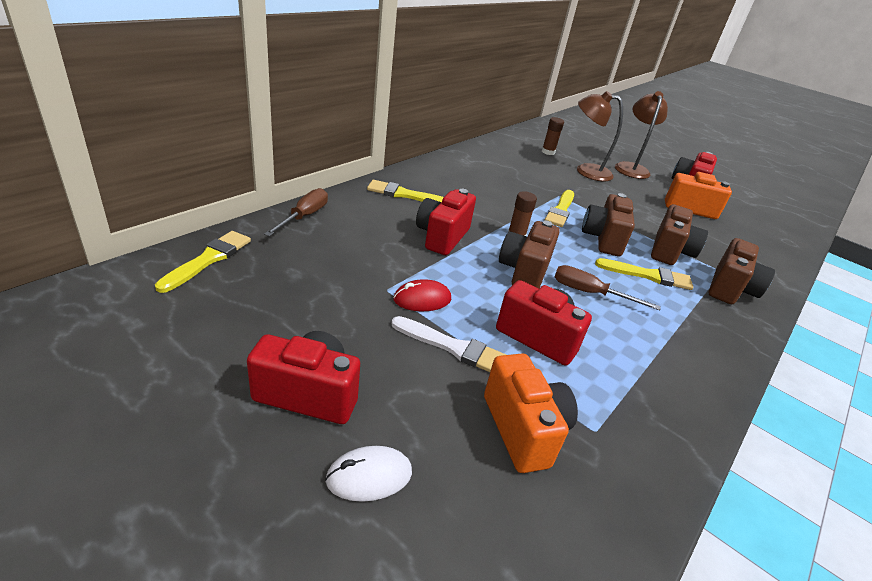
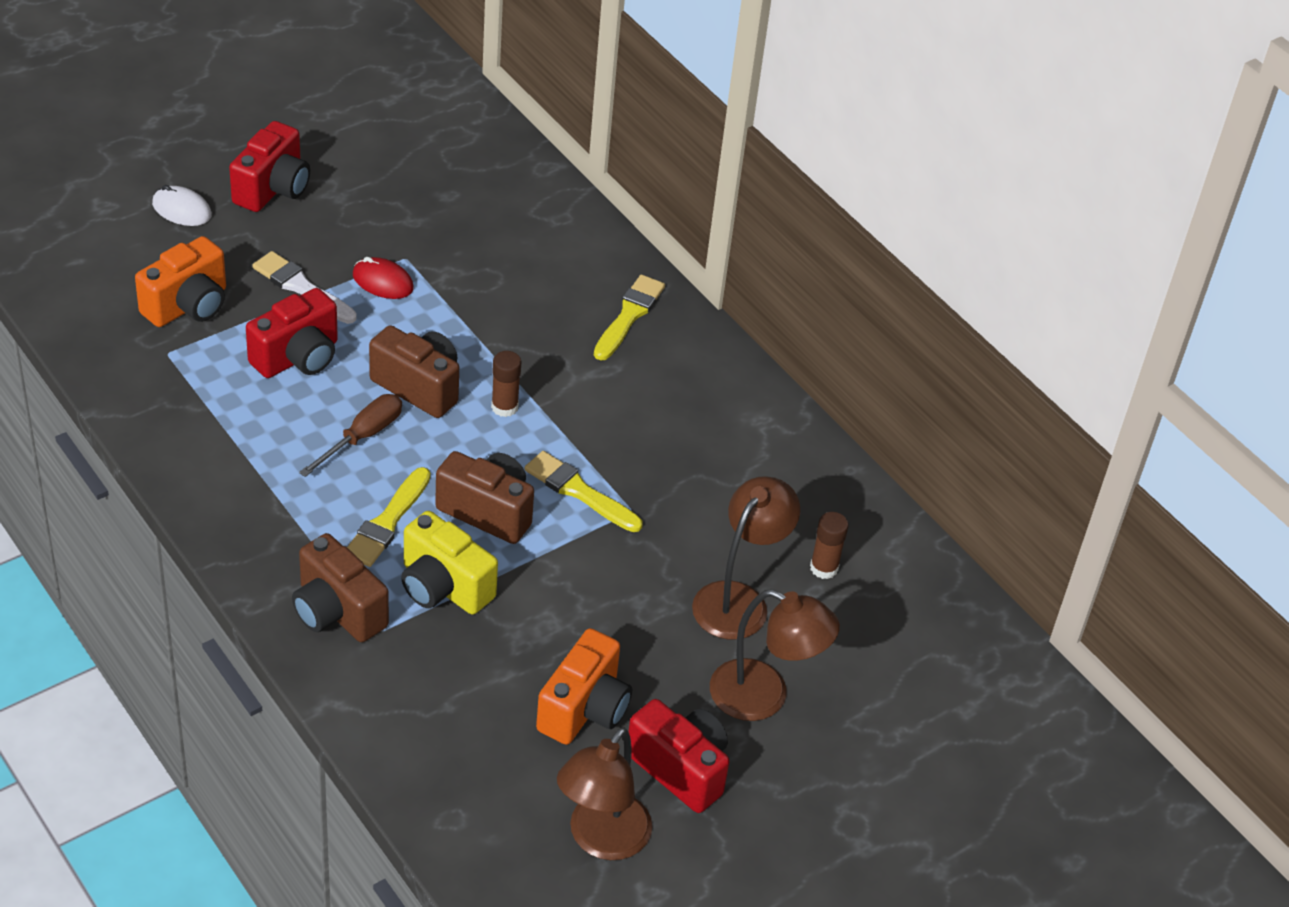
camera: 105 degrees right, 10 degrees up
(208, 259) = (481, 140): yellow brush -> none
(304, 216) = (568, 213): brown screwdriver -> none
(369, 476) = (181, 210): white mouse -> white mouse turned 60 degrees counterclockwise
(422, 299) = (383, 282): red mouse -> red mouse turned 60 degrees counterclockwise
(442, 237) = (510, 329): red camera -> none
(453, 347) = (301, 287): white brush -> white brush turned 90 degrees clockwise
(523, 429) = (188, 306): orange camera -> orange camera turned 45 degrees counterclockwise
(670, 251) = (443, 587): brown camera -> yellow camera
(744, 204) = (601, 839): none -> brown lamp

